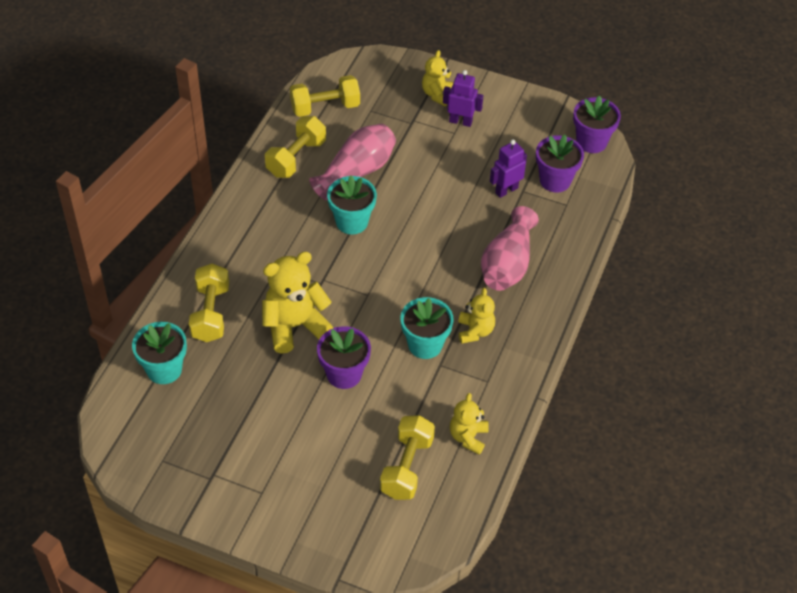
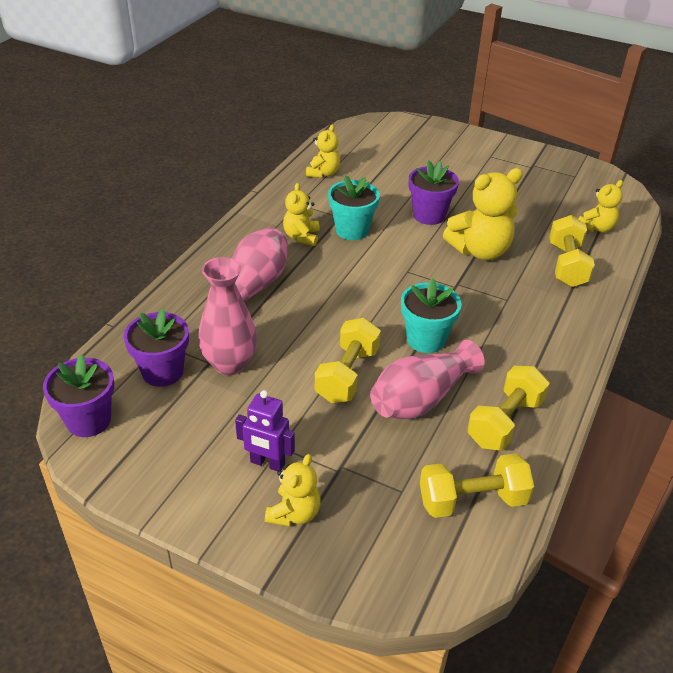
camera: 175 degrees left, 10 degrees down
(164, 369) = (596, 228): turquoise flower pot -> yellow teddy bear
(407, 467) = (376, 161): yellow dumbbell -> yellow dumbbell (347, 375)
(506, 190) = (230, 364): purple robot -> pink vase

